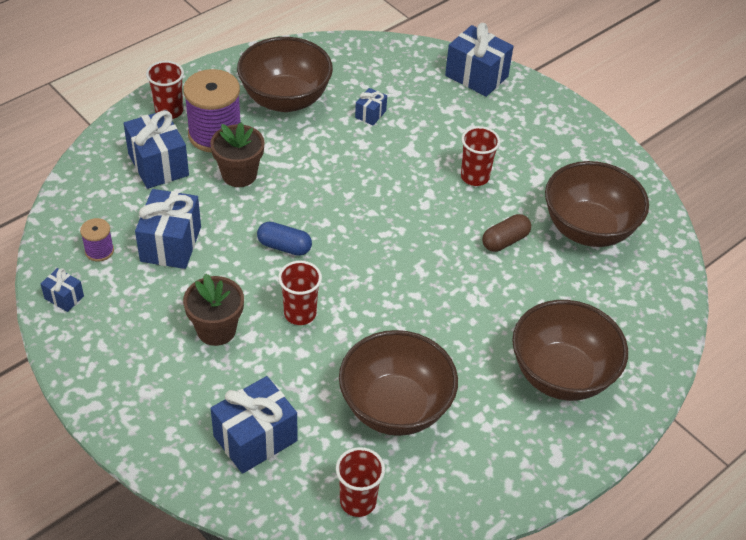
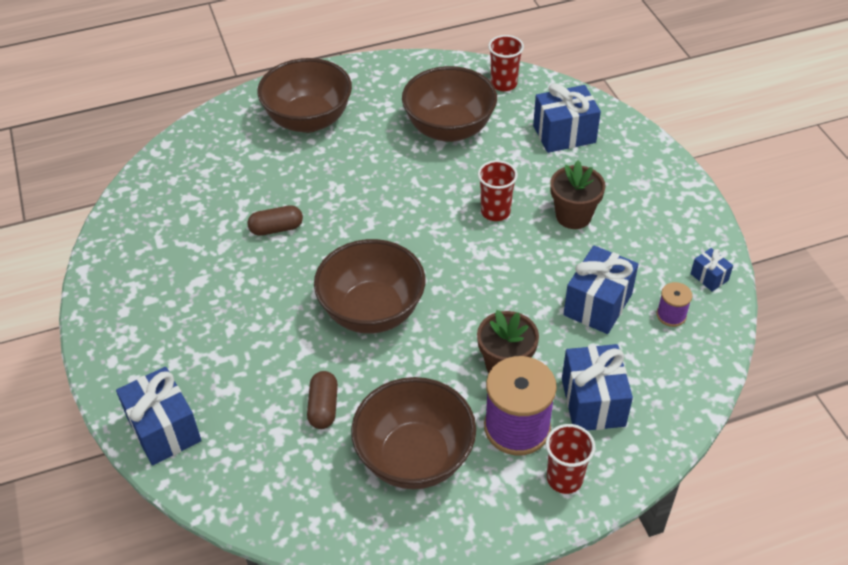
camera: 155 degrees left, 0 degrees up
(284, 247) = (486, 274): blue capsule -> none
(370, 114) = (323, 407): blue gift -> brown capsule
(475, 177) = (259, 298): red cup -> none
(588, 229) = (192, 220): brown bowl -> brown bowl (372, 311)

